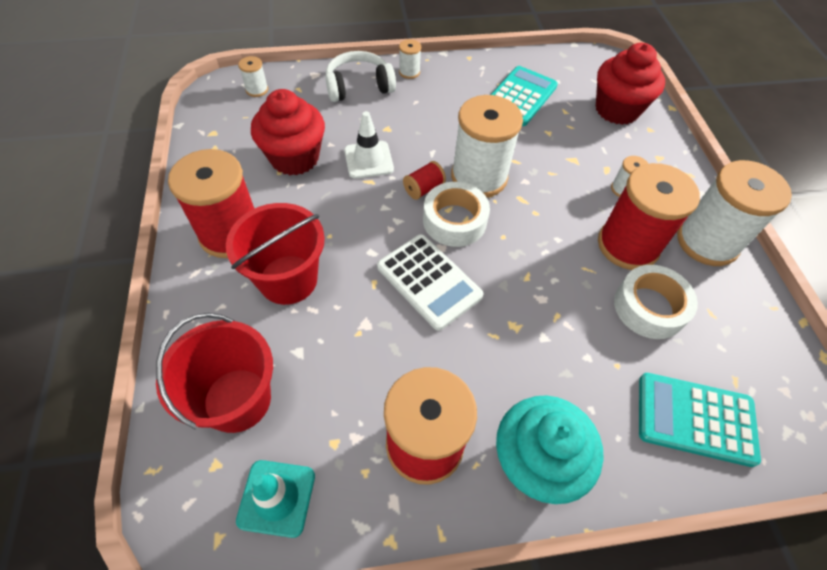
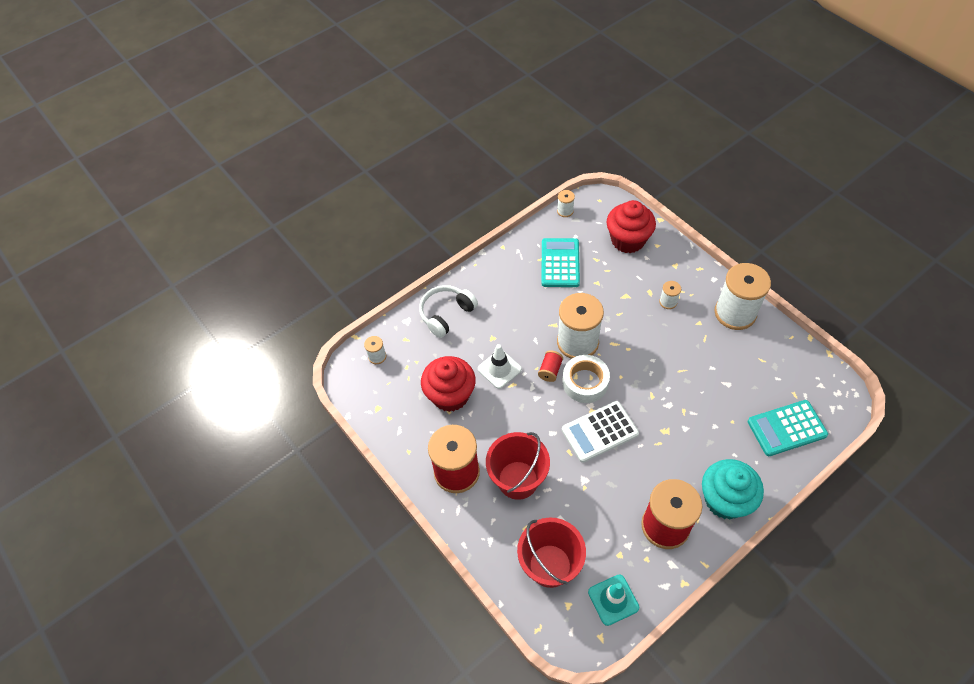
camera: 25 degrees left, 0 degrees up
(409, 72) = (471, 282): white spool -> white spool (565, 211)
(429, 281) = (599, 432): white calculator -> white calculator turned 135 degrees clockwise
(628, 245) = (694, 341): red spool -> none
(649, 307) = (728, 375): white tape -> none

